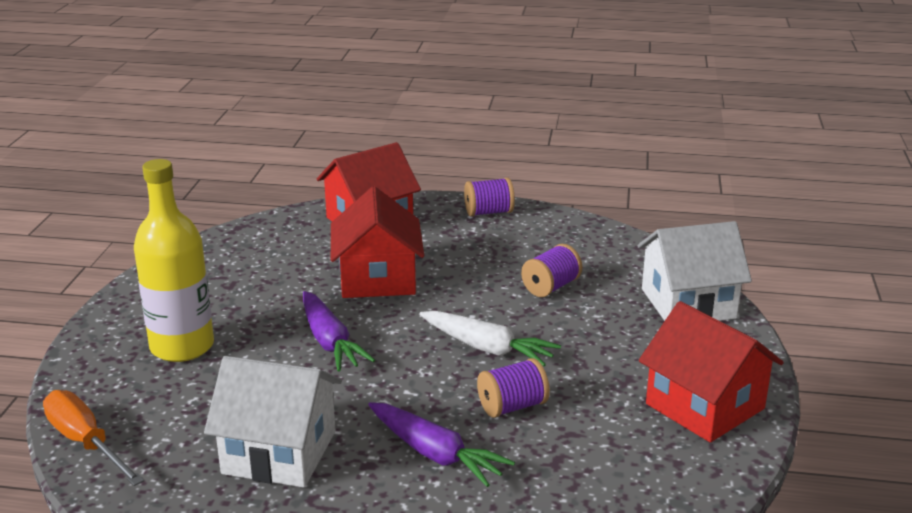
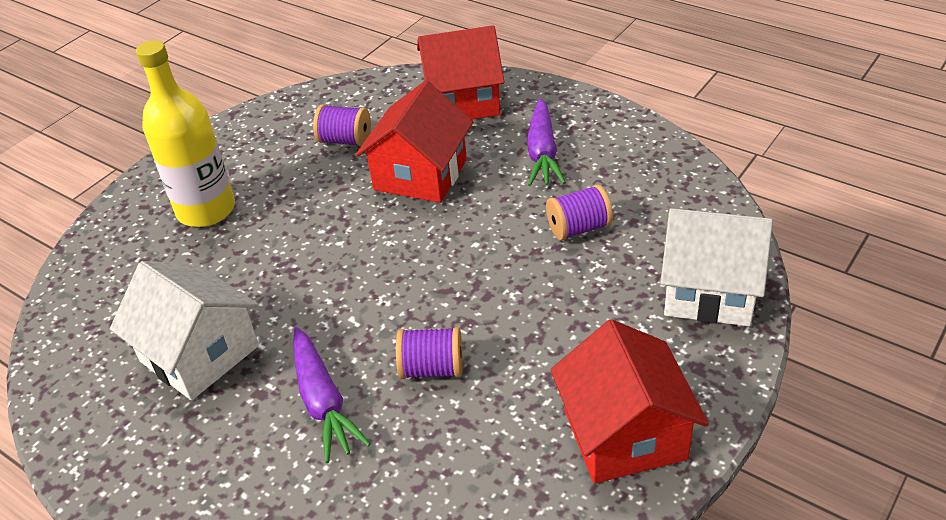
camera: 30 degrees right, 15 degrees up
(86, 442) = (69, 292): orange screwdriver -> none
(330, 342) = (327, 239): purple carrot -> purple carrot (542, 153)
(487, 348) = (460, 289): white carrot -> none
(488, 212) = (586, 115): purple spool -> purple spool (345, 140)

